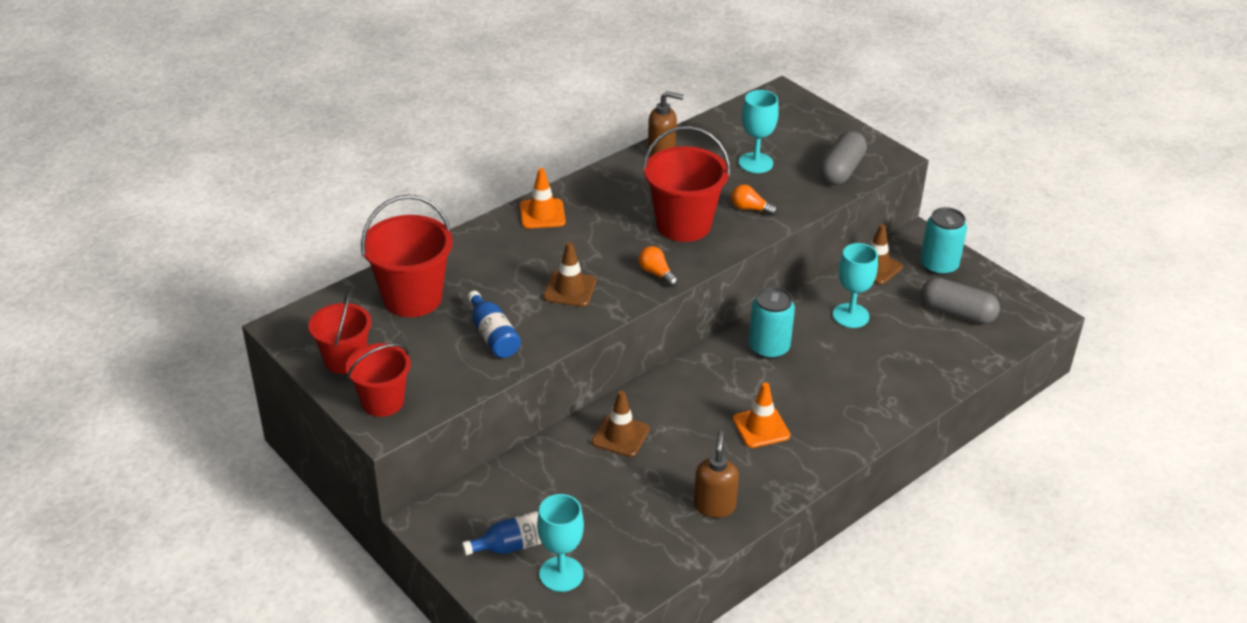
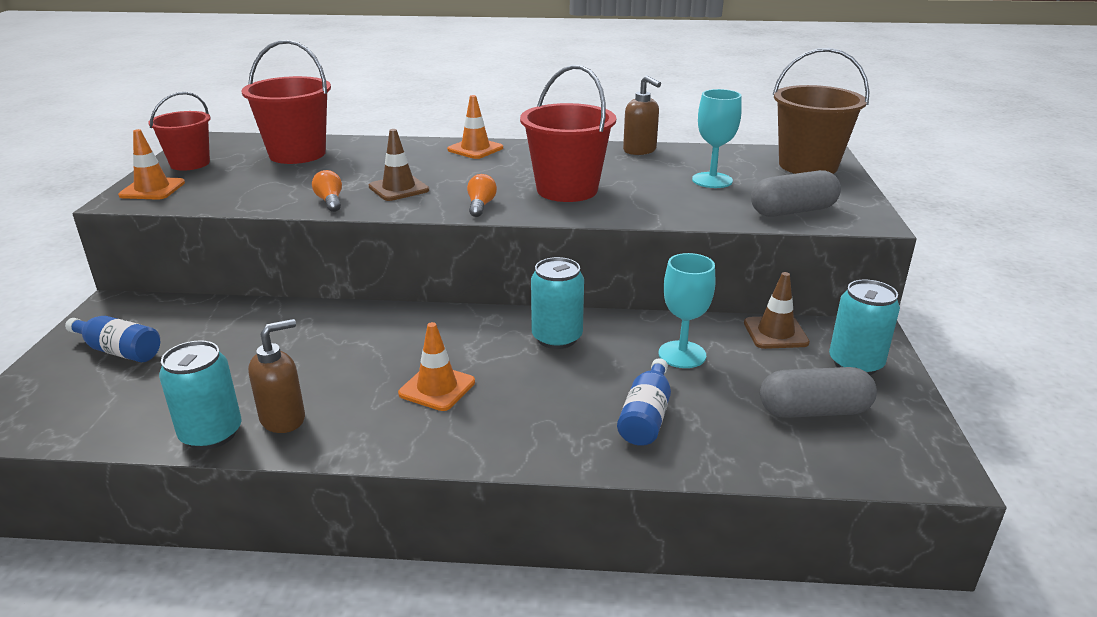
camera: 45 degrees right, 10 degrees down
(383, 402) = (152, 189): red bucket -> orange traffic cone
(493, 336) = (292, 189): blue bottle -> blue bottle (646, 416)
(561, 574) = (94, 388): turquoise goblet -> none
(620, 436) = (325, 329): brown traffic cone -> none
(693, 543) = (211, 434): none -> turquoise can
(750, 209) = (647, 202): orange light bulb -> orange light bulb (330, 201)
(789, 114) = (808, 166): none -> brown bucket
(957, 313) = (814, 411): grey capsule -> grey capsule turned 75 degrees counterclockwise

